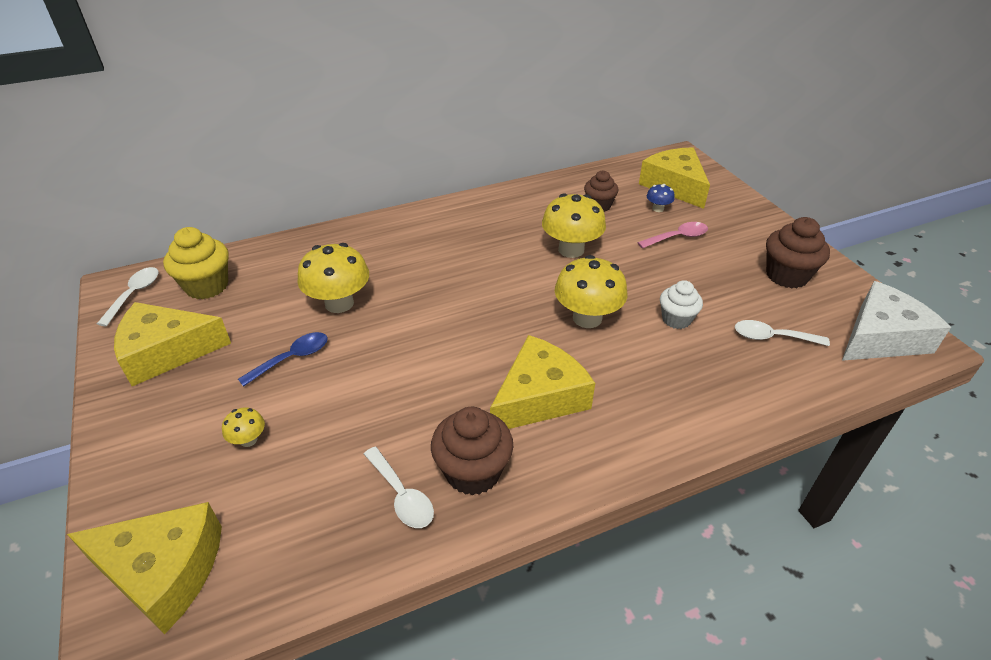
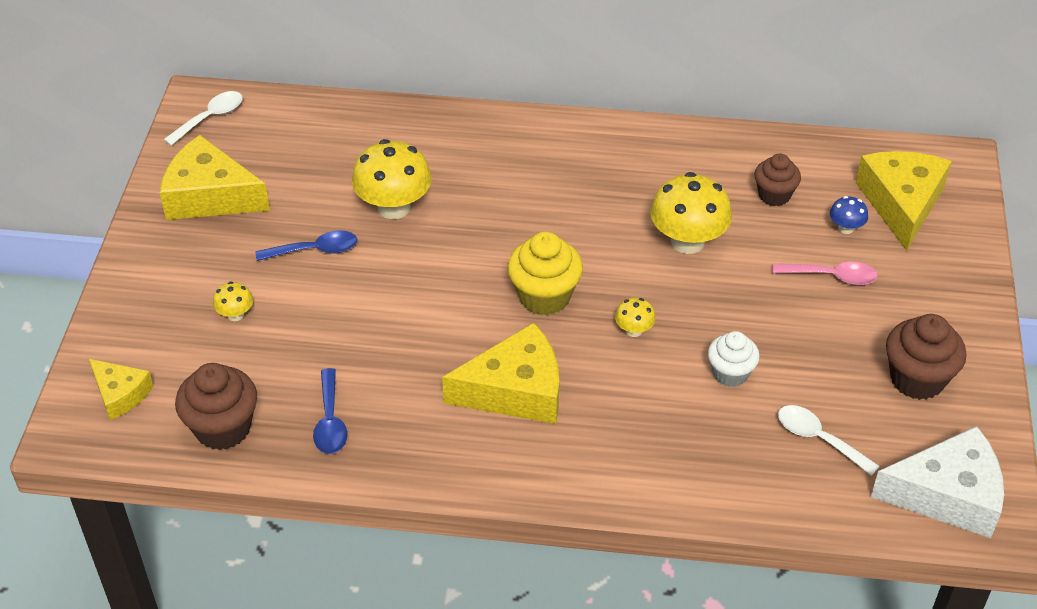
camera: 30 degrees right, 5 degrees up
(163, 571) = (120, 394): yellow cheese -> yellow cheese, size x0.57
(207, 286) = (280, 135): yellow cupcake -> yellow cupcake (544, 296)
(402, 495) = (330, 421): white spoon -> blue spoon
(473, 472) = (403, 430): brown cupcake -> brown cupcake (223, 428)
(587, 318) = (634, 330): yellow mushroom -> yellow mushroom, size x0.48

